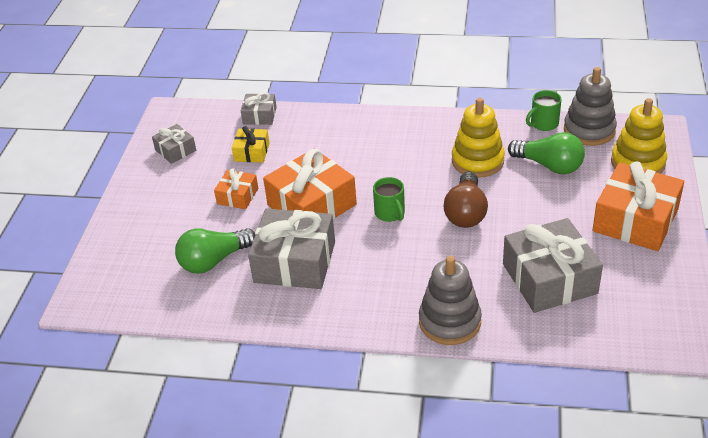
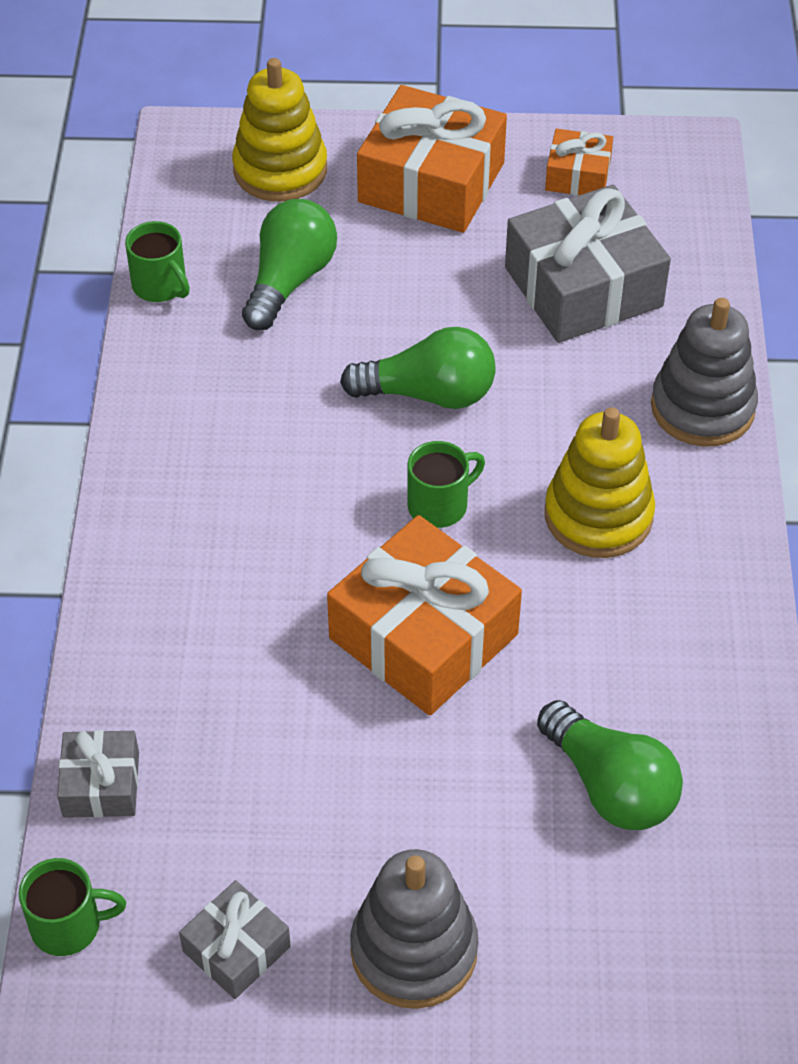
camera: 100 degrees left, 10 degrees up
(201, 110) = (68, 925): none -> green mug
(237, 196) = (403, 778): orange gift -> orange gift (578, 175)
(252, 152) = (245, 777): yellow gift -> none
(295, 262) = (594, 643): grey gift -> none
(466, 212) = (428, 394): brown light bulb -> green light bulb
(477, 161) = (276, 380): yellow stacking toy -> yellow stacking toy (598, 516)
(589, 130) = (184, 225): grey stacking toy -> grey stacking toy (414, 950)

